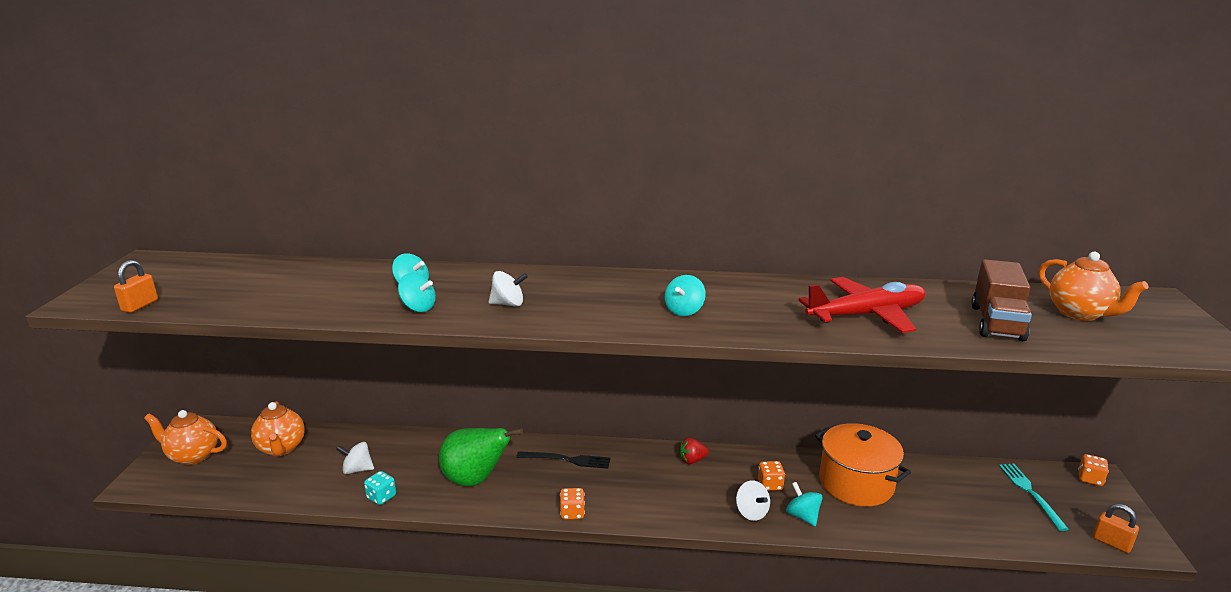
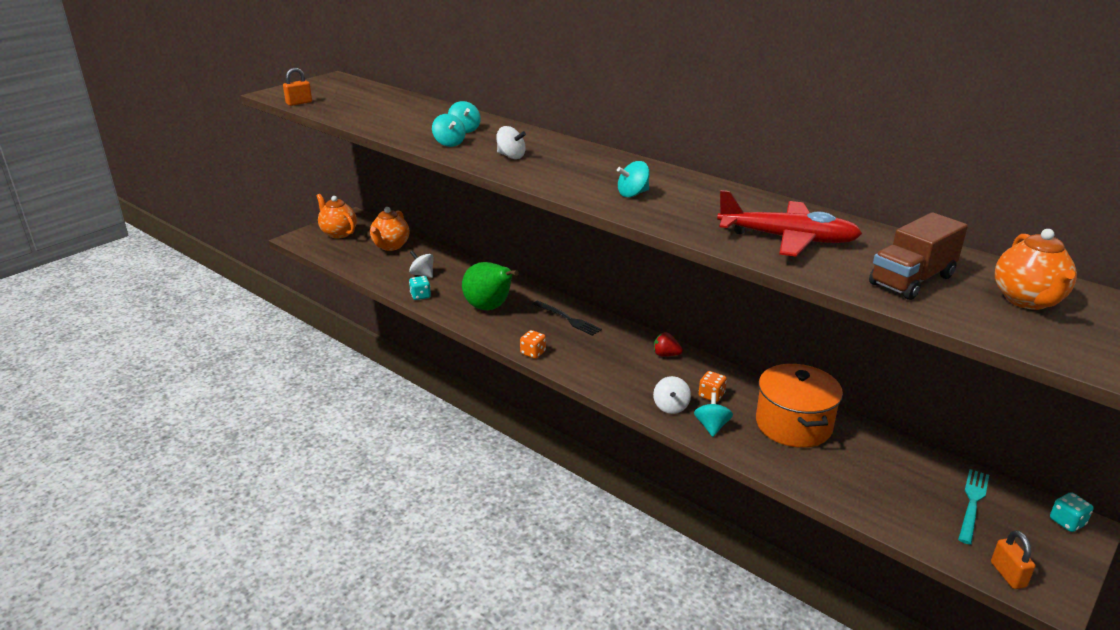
camera: 35 degrees right, 5 degrees up
(1090, 479) = (1067, 522): orange dice -> turquoise dice

